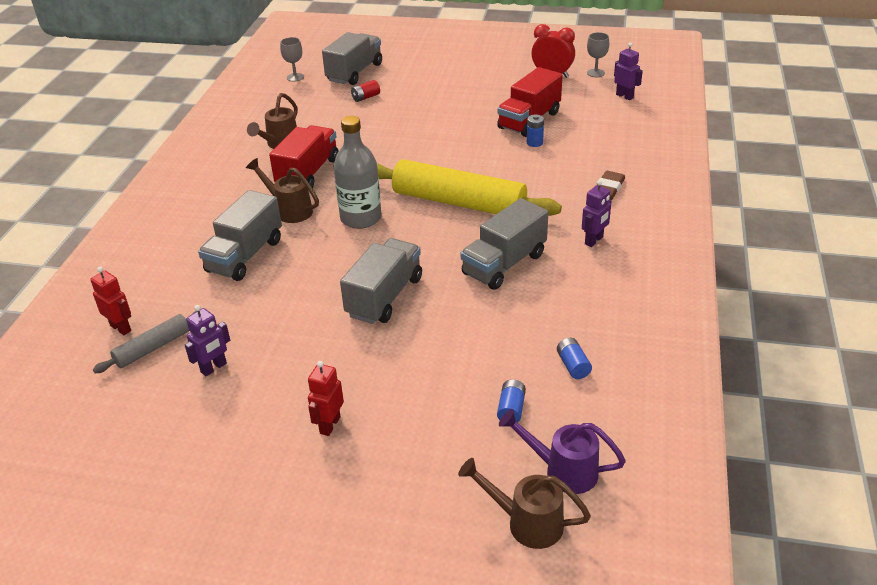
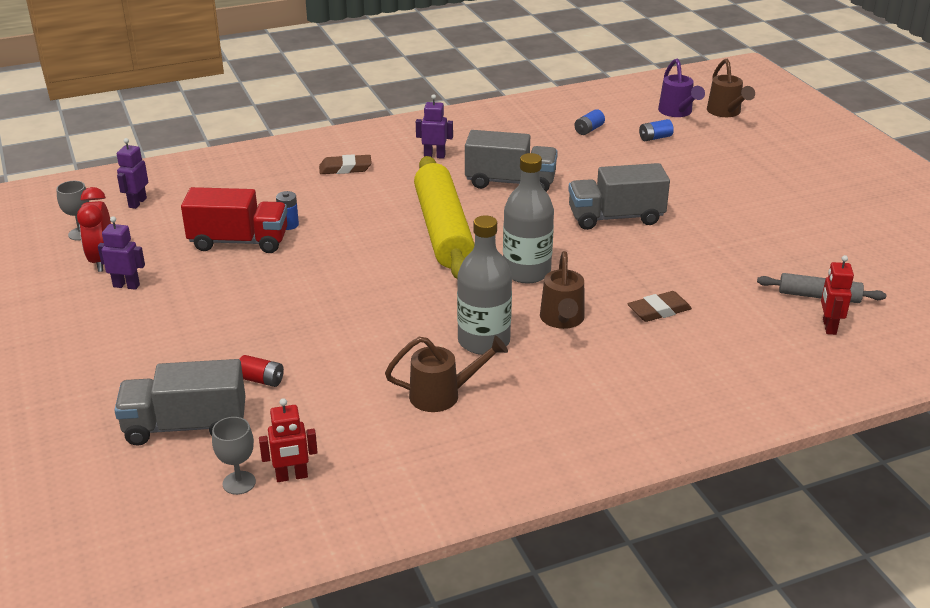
camera: 125 degrees left, 5 degrees down
(214, 368) = (790, 256): purple robot -> purple robot (126, 285)
(245, 256) = (659, 311): grey truck -> brown eraser
(308, 173) = (484, 341): red truck -> grey bottle
(329, 425) = (760, 189): red robot -> red robot (292, 476)

